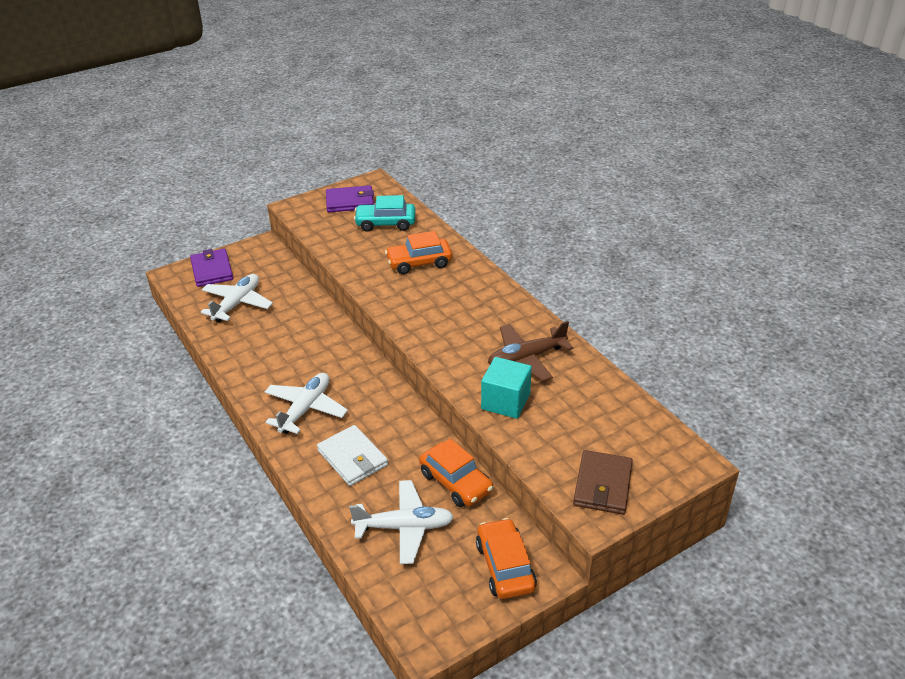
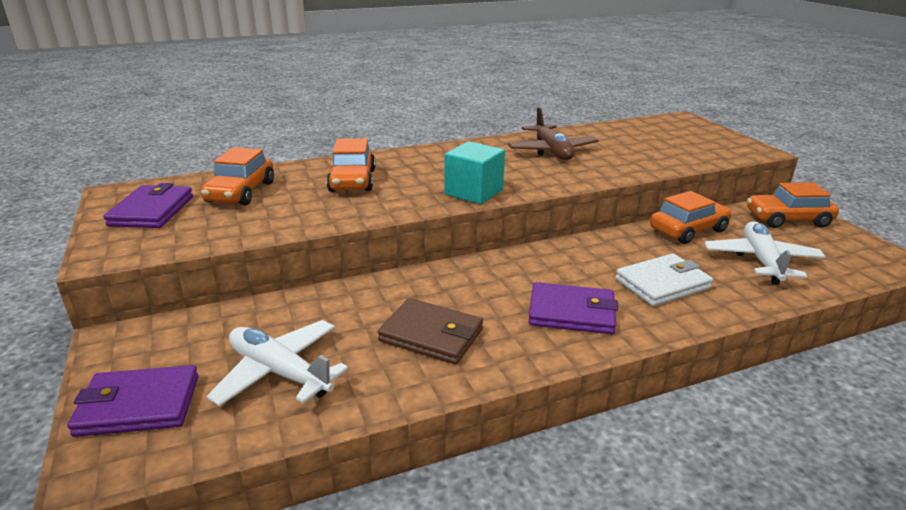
camera: 80 degrees left, 10 degrees down
(305, 409) = (571, 313): white plane -> purple wallet
(385, 223) = (241, 192): turquoise car -> orange car
(505, 401) = (616, 164): turquoise cube -> turquoise cube (474, 192)
(602, 485) = (718, 144): brown wallet -> brown wallet (431, 335)

